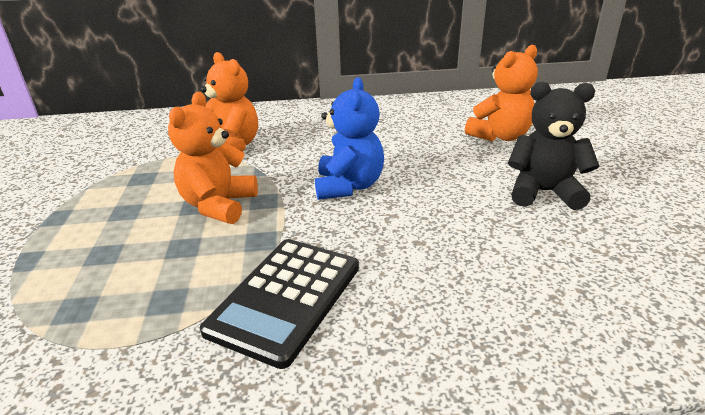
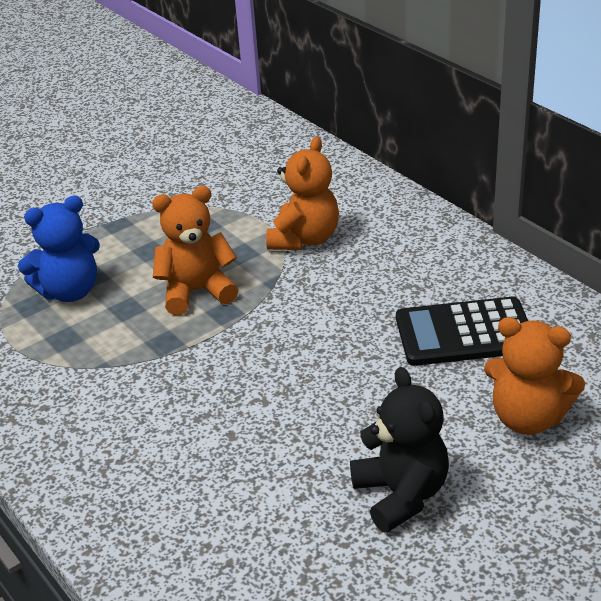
camera: 60 degrees right, 5 degrees up
(285, 298) = (103, 393): black calculator -> black calculator (464, 333)
(349, 186) = (293, 350): blue teddy bear -> blue teddy bear (70, 291)

